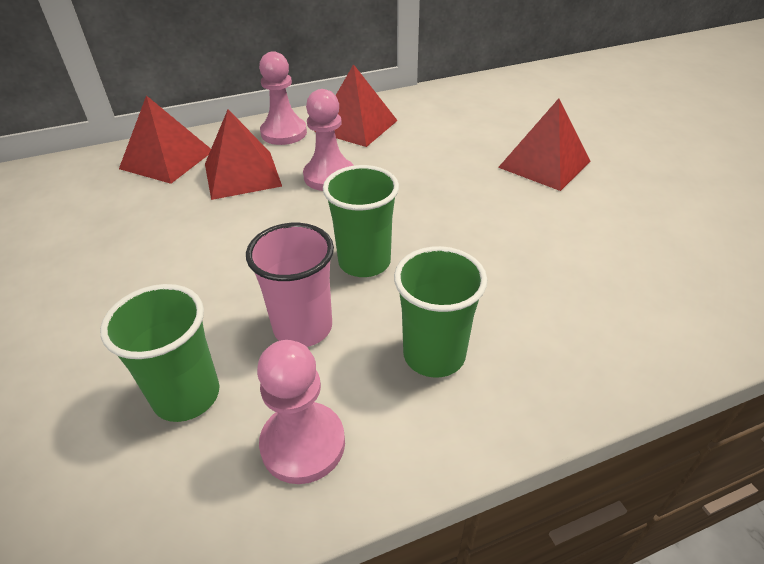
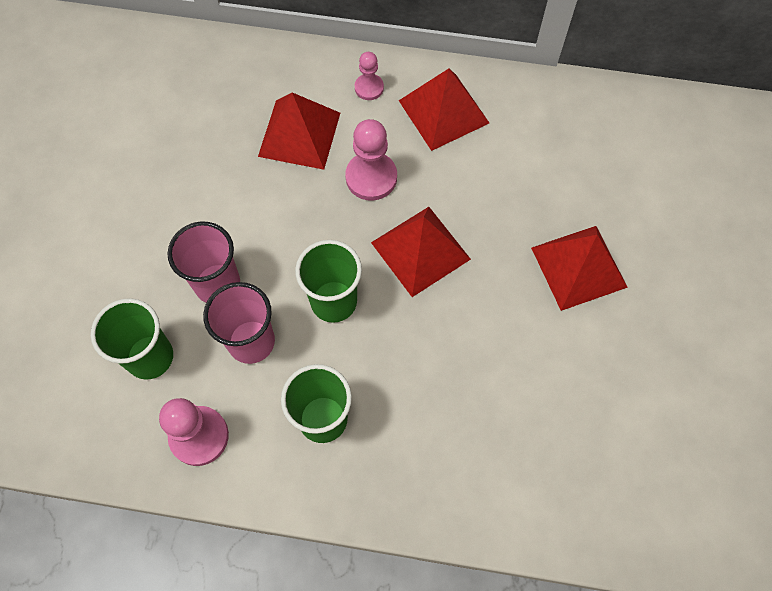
camera: 30 degrees right, 25 degrees up
(167, 159) = (247, 76): red pyramid -> red pyramid (420, 250)
(231, 299) = (217, 284): none -> pink cup
(284, 133) = (369, 88): pink pawn -> pink pawn, size x0.59

